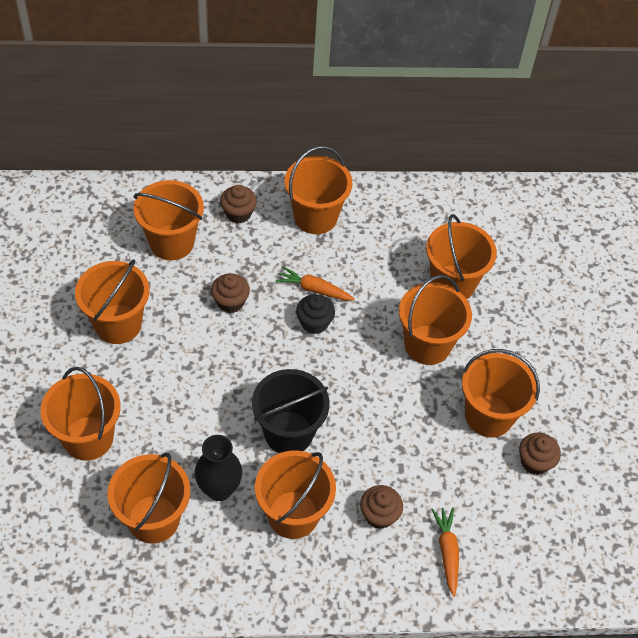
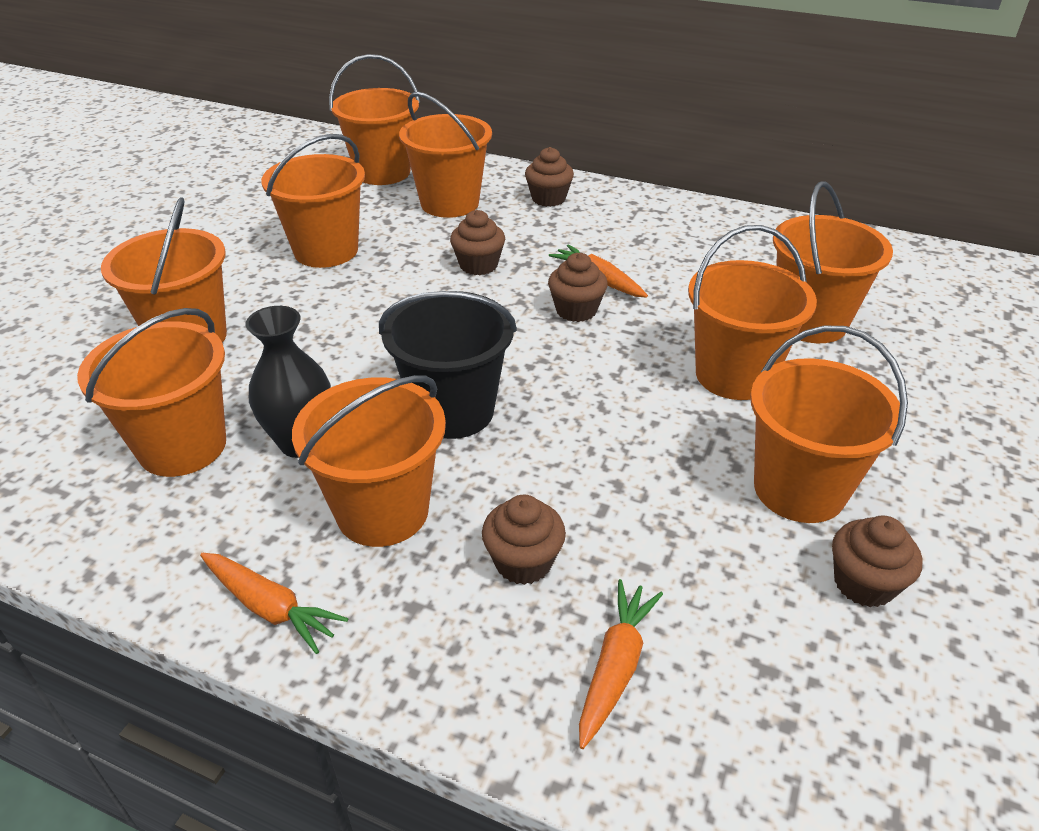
camera: 30 degrees right, 15 degrees down
(275, 591) = (270, 607): none -> orange carrot
(314, 323) = (576, 310): black cupcake -> brown cupcake
(315, 217) = (645, 221): orange bucket -> orange bucket (382, 172)

